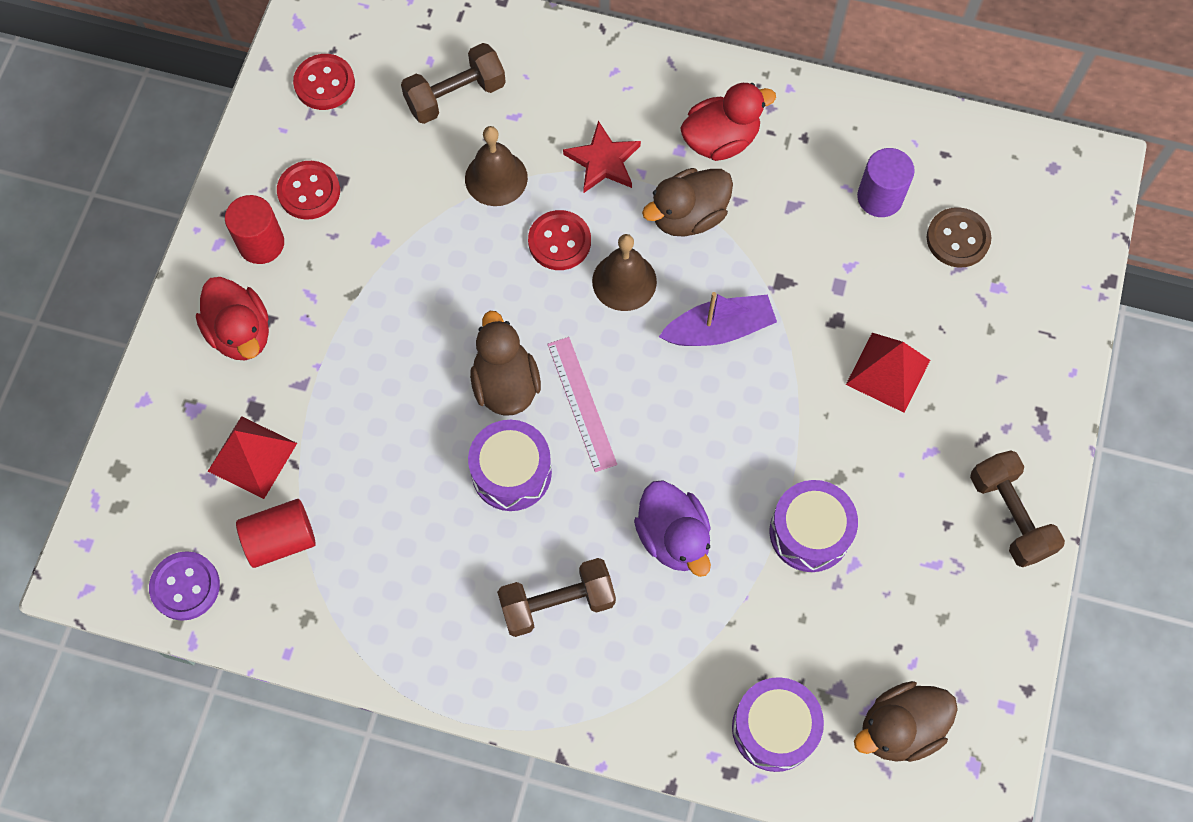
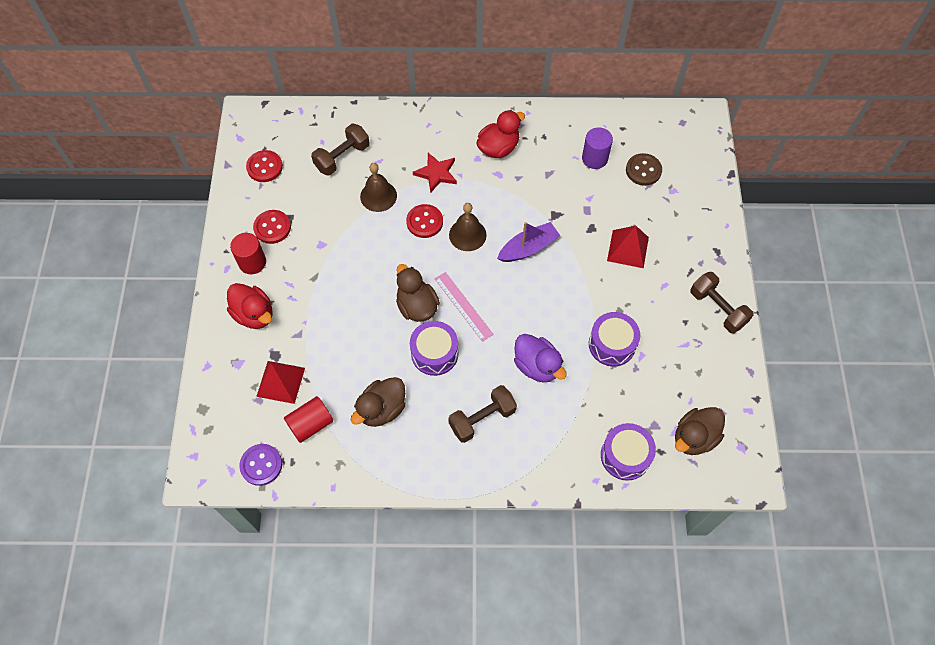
camera: 15 degrees left, 5 degrees down
(688, 216) = (492, 192): brown duck -> brown duck (382, 409)

